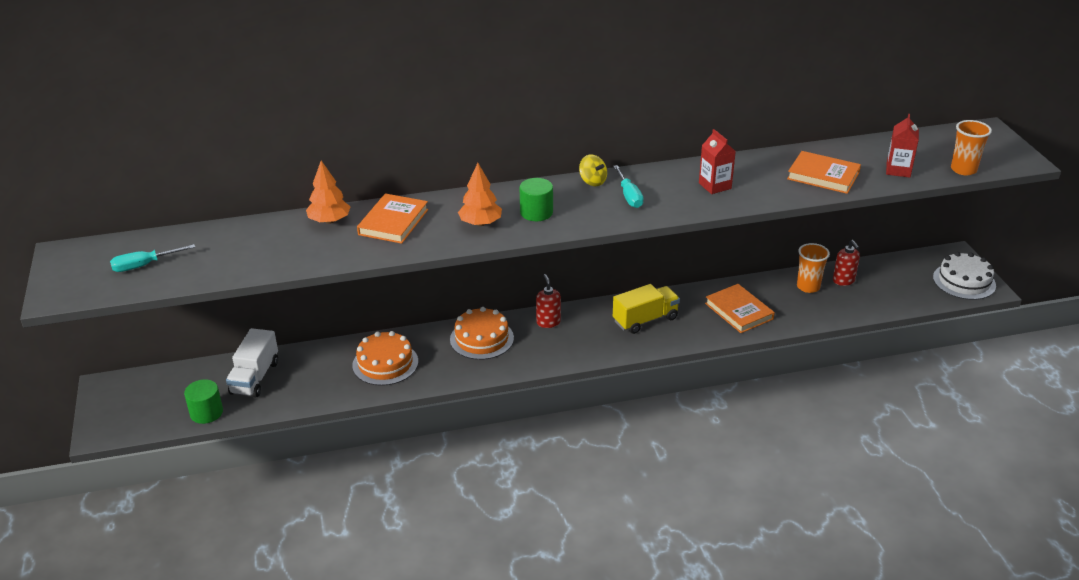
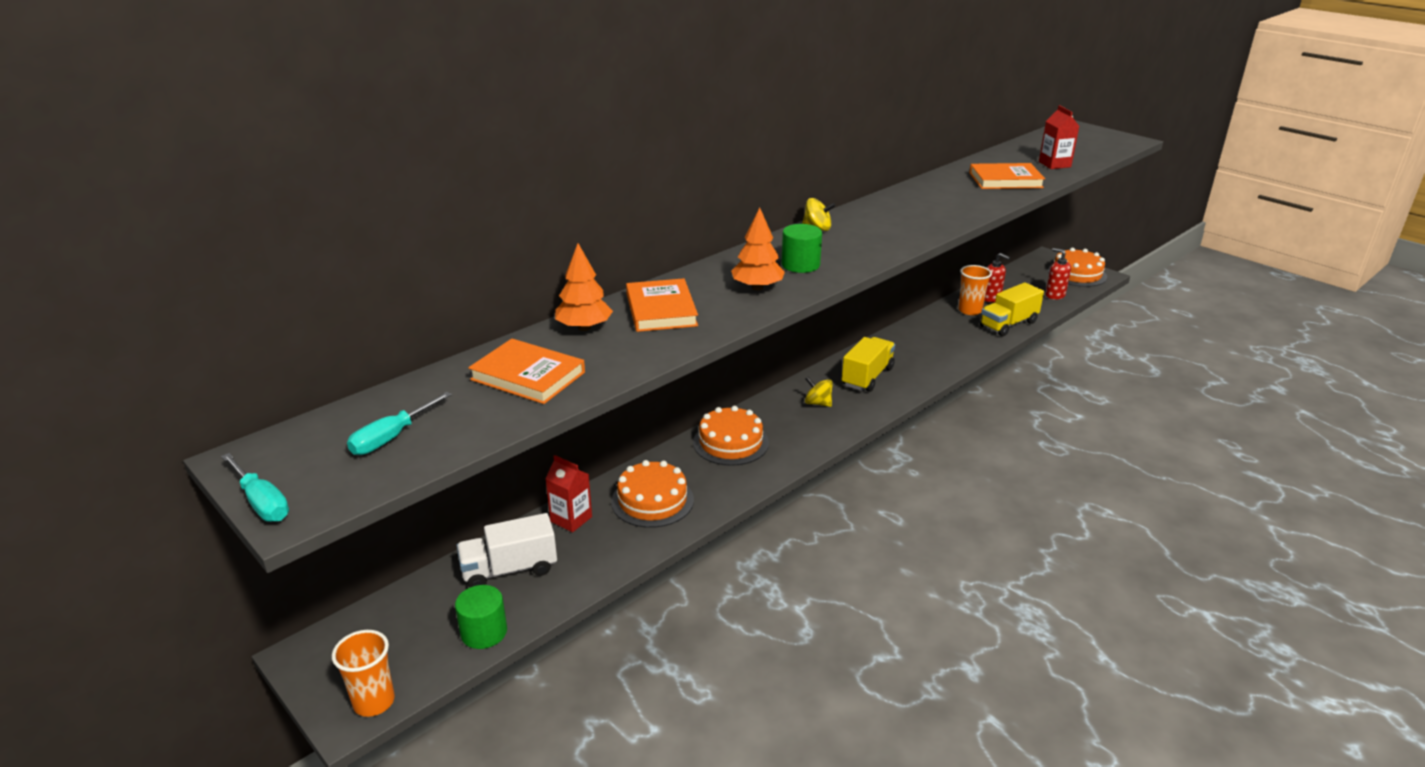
camera: 30 degrees left, 5 degrees down
(255, 377) = (509, 569): white truck -> white truck turned 90 degrees clockwise
(548, 322) = (780, 407): red soap dispenser -> red soap dispenser (1054, 295)
(580, 329) = (818, 403): none -> yellow spinning top
(629, 196) = (868, 231): turquoise screwdriver -> turquoise screwdriver (262, 502)
(715, 186) = (930, 207): red carton -> red carton (571, 519)
(739, 311) = (938, 345): orange book -> orange book (528, 376)
(829, 311) = (1008, 324): none -> yellow truck
(963, 169) = (1099, 154): orange cup -> orange cup (374, 702)
(964, 281) = (1077, 274): white cake -> orange cake

